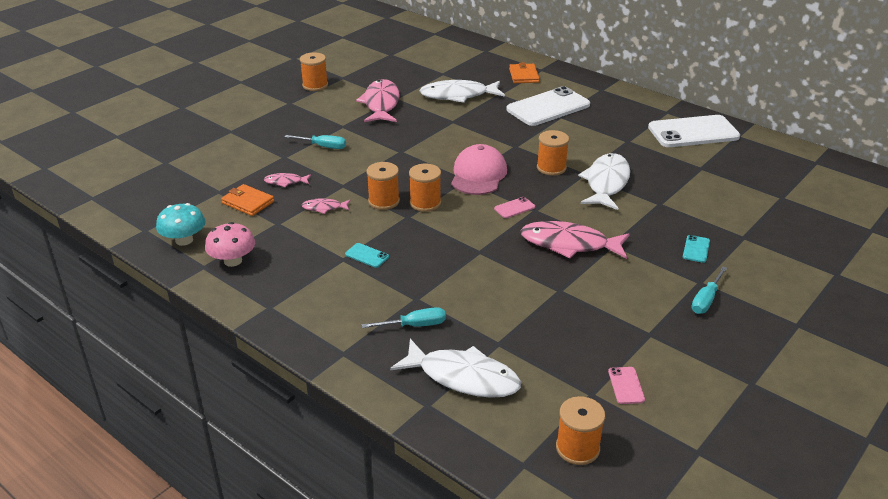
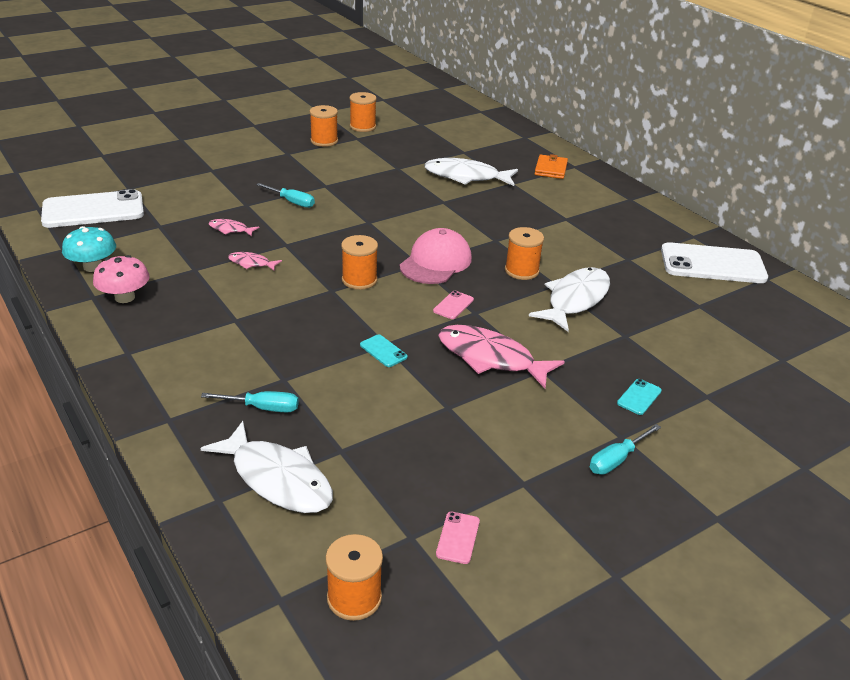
camera: 15 degrees right, 0 degrees up
(248, 202) = (180, 242): orange wallet -> none
(367, 255) = (262, 322): turquoise phone -> turquoise phone (383, 351)
(381, 104) = (379, 171): pink fish -> none
(384, 201) = (317, 269): orange spool -> orange spool (362, 127)
(514, 208) = (453, 305): pink phone -> pink phone turned 45 degrees counterclockwise
(548, 107) = (557, 206): white phone -> white phone (93, 210)

